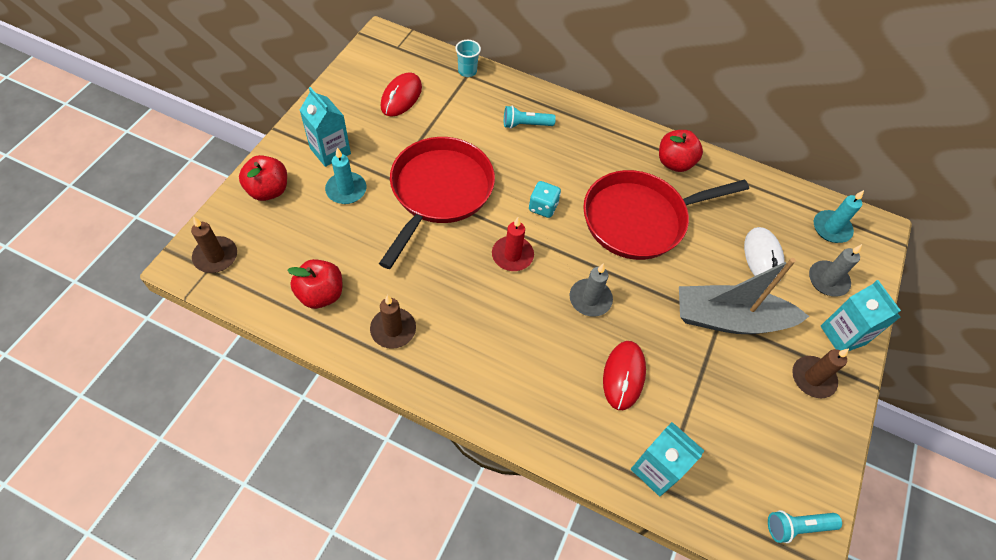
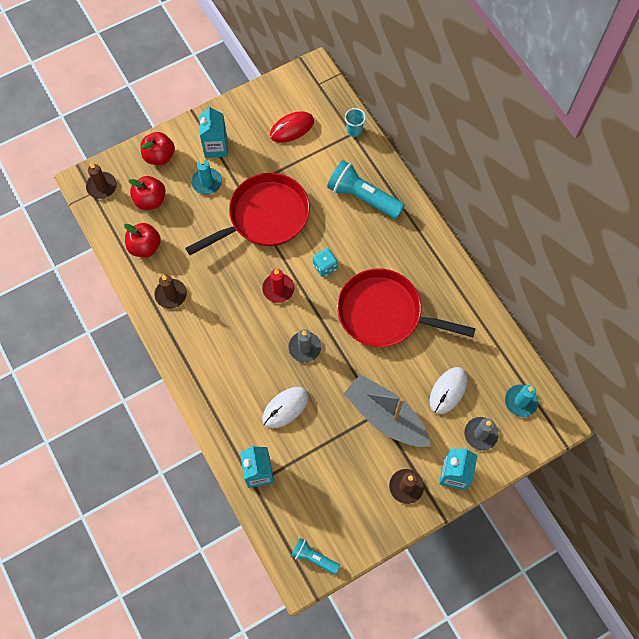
camera: 40 degrees right, 10 degrees up
(526, 125) = (362, 197): turquoise flashlight -> turquoise flashlight, size x1.83
(623, 376) = (285, 408): red mouse -> white mouse
(674, 163) = (447, 286): red apple -> red apple (150, 200)

